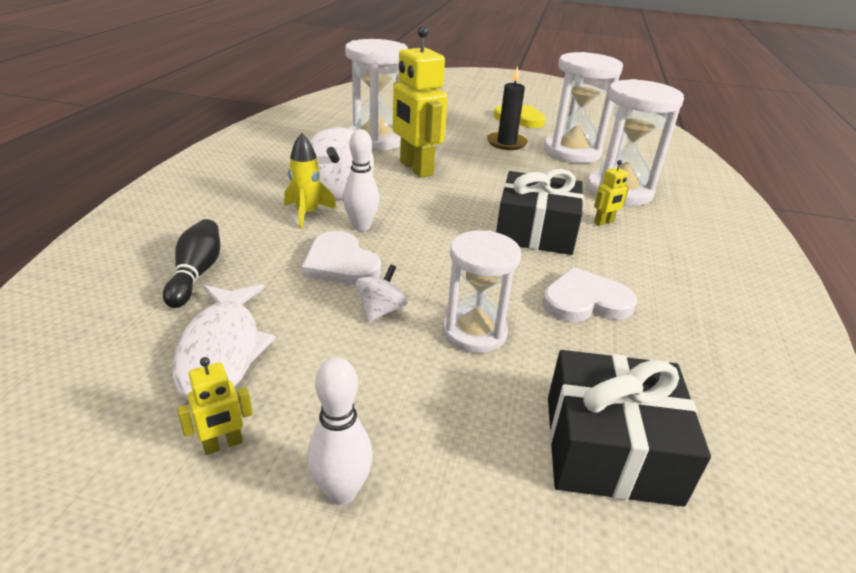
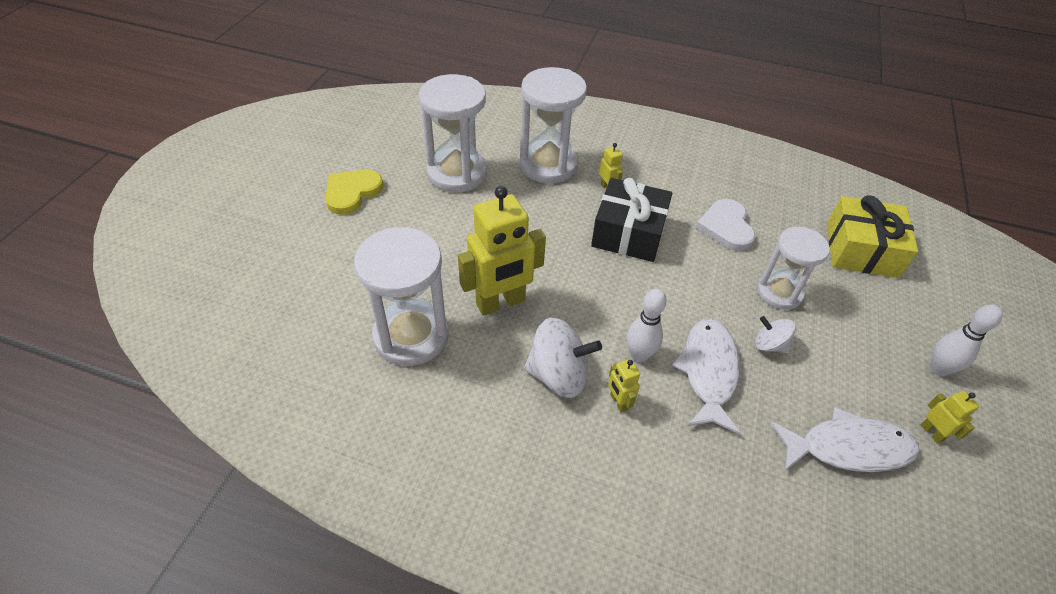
camera: 85 degrees left, 15 degrees up
(196, 274) = (751, 488): black bowling pin -> none
(307, 213) = (618, 402): yellow rocket -> yellow robot
(340, 263) = (708, 371): white heart -> white fish
(506, 143) = (430, 217): black candle -> none
(610, 448) = (861, 250): black gift -> yellow gift

